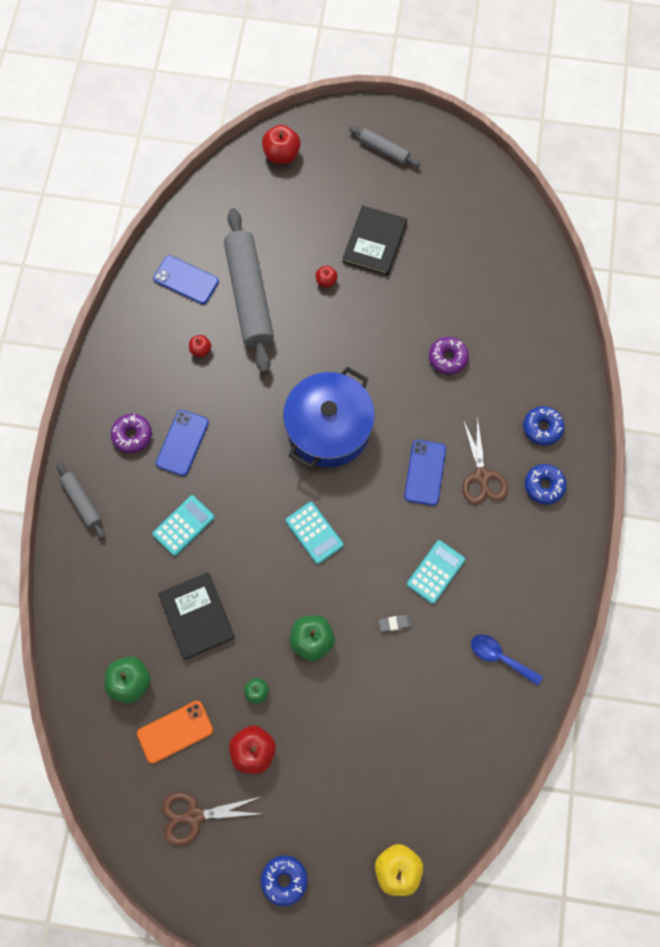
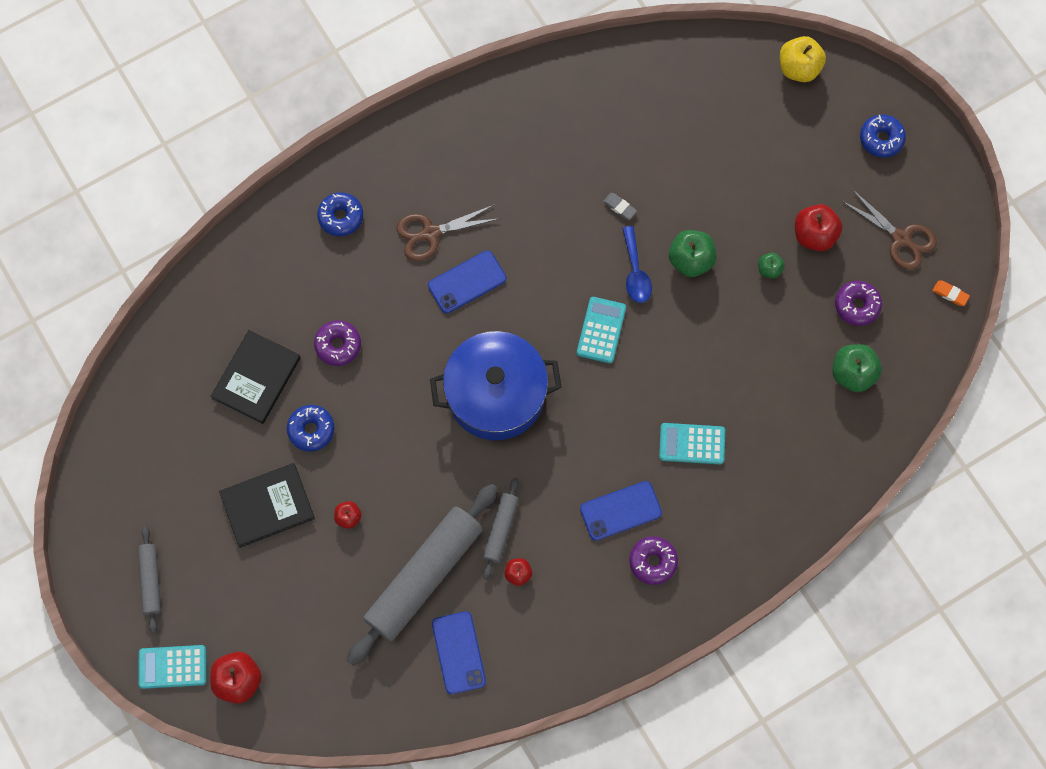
camera: 130 degrees left, 0 degrees up
(82, 501) = (750, 551): grey rolling pin -> grey rolling pin (500, 530)
(121, 812) = (950, 294): none -> orange eraser
(175, 731) = (857, 305): orange phone -> purple donut
(197, 616) = (755, 366): black book -> black book (256, 378)
(435, 572) = (548, 208): turquoise calculator -> turquoise calculator (172, 667)
(482, 476) = (430, 233): brown scissors -> brown scissors turned 150 degrees counterclockwise
(499, 657) = (575, 109): blue spoon -> blue spoon (635, 272)
(543, 486) = (395, 178): blue donut -> blue donut (311, 430)

